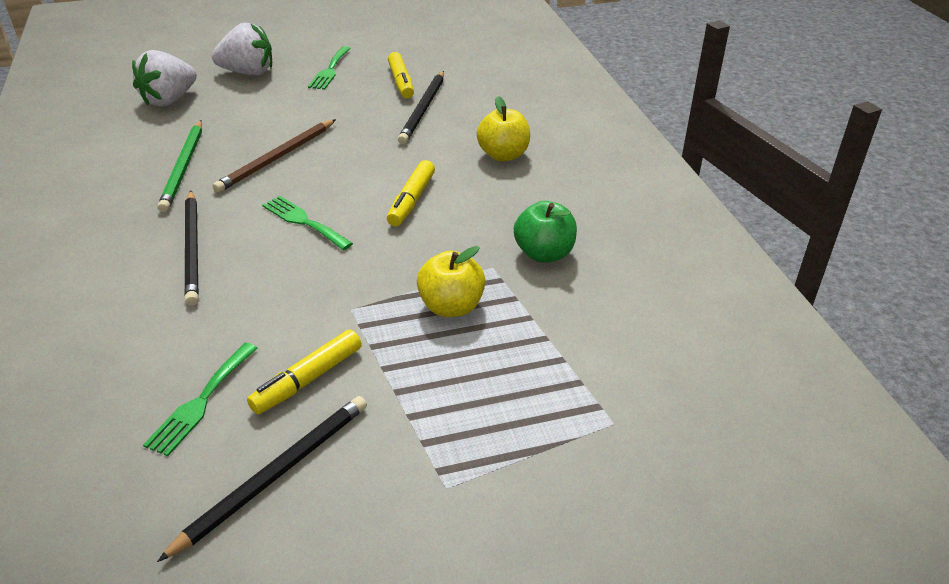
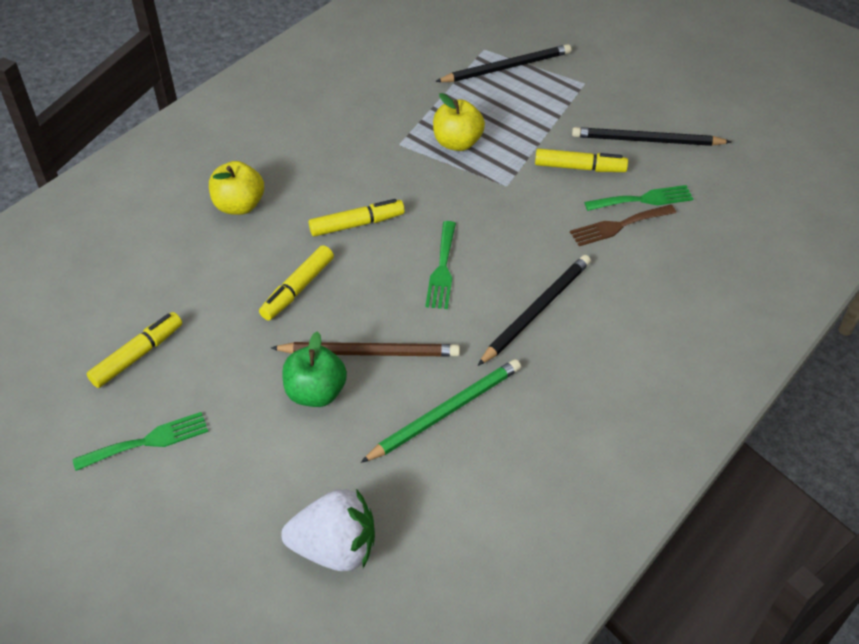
camera: 125 degrees left, 10 degrees up
(198, 357) = (618, 226): none -> brown fork
(248, 73) = (209, 523): white strawberry -> none
(378, 151) = (298, 288): none -> yellow marker
(423, 109) = (191, 302): black pencil -> black pencil (506, 67)
(544, 254) = (361, 127): green apple -> green apple (316, 392)

